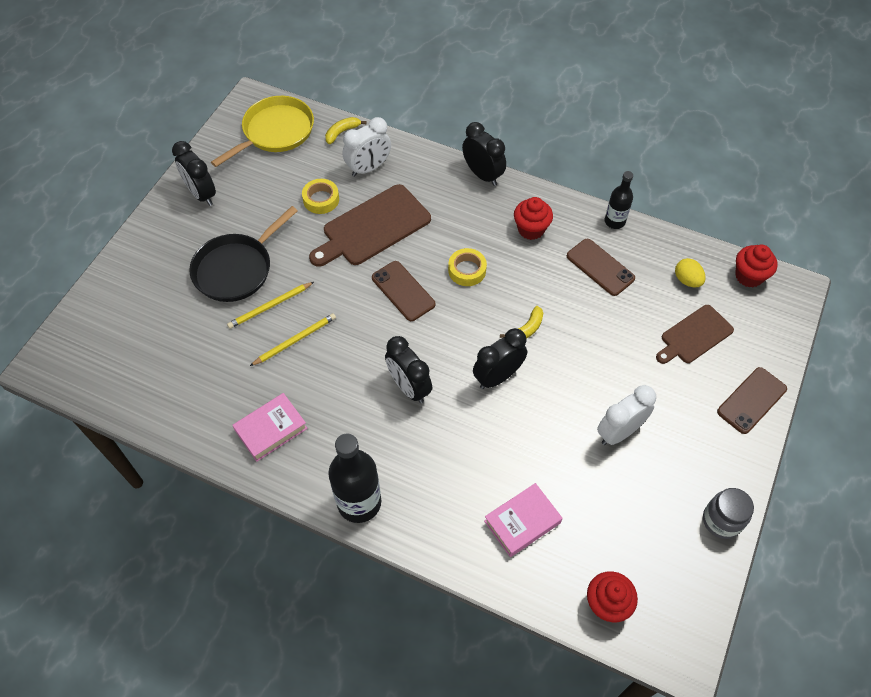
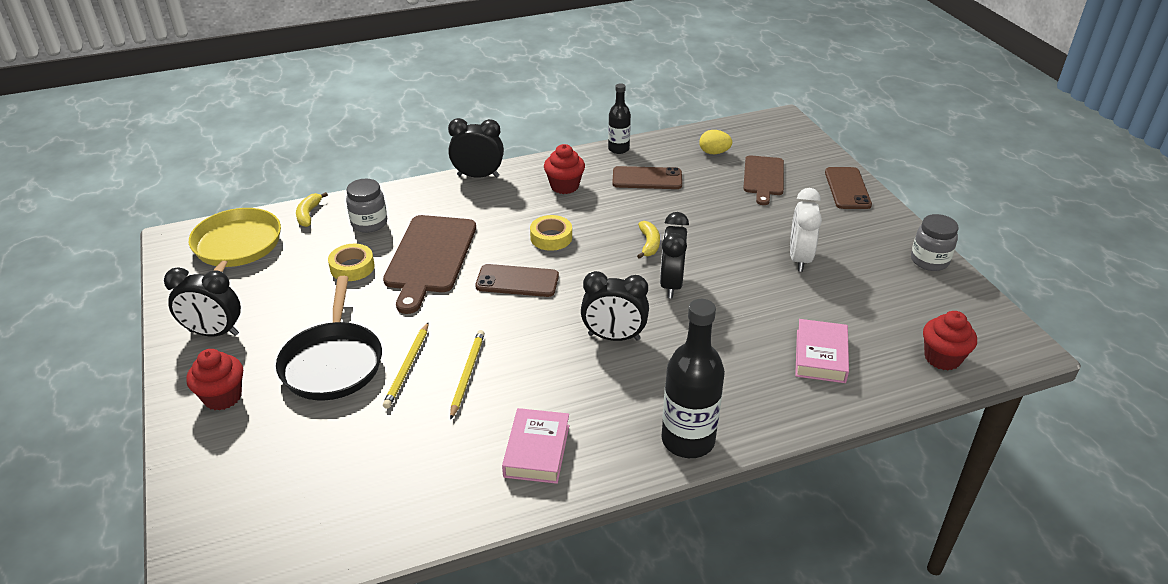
camera: 45 degrees left, 20 degrees down
(368, 168) = (369, 223): white clock -> grey jar
(749, 276) = (747, 129): red cupcake -> red cupcake (222, 397)

